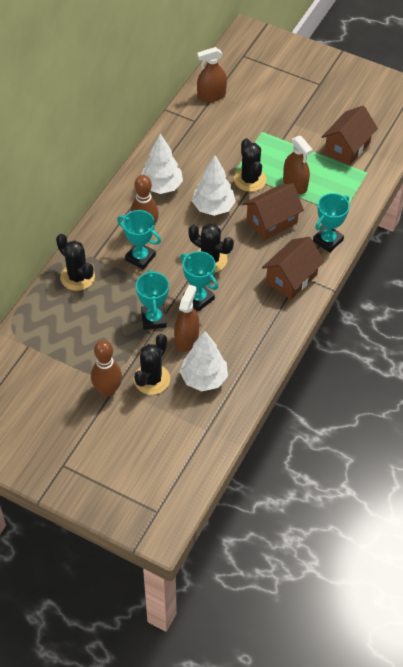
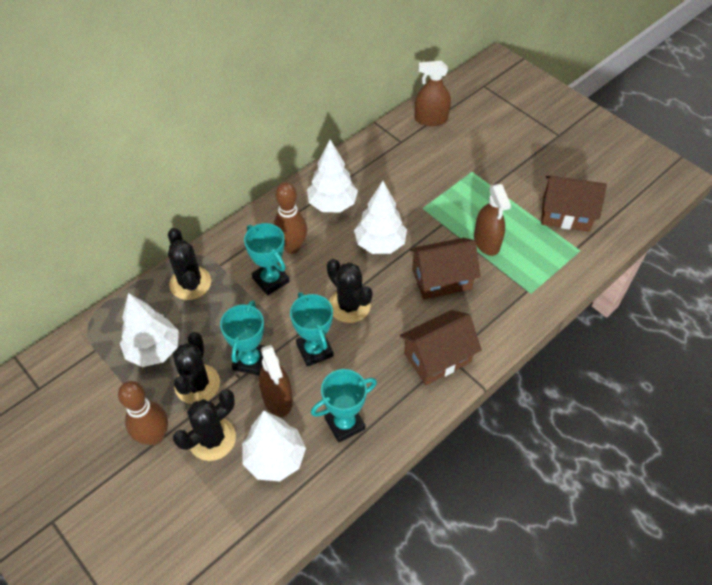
camera: 20 degrees right, 0 degrees up
(75, 333) = (154, 350): none -> white tree
(186, 339) = (277, 398): brown spray bottle -> brown spray bottle turned 120 degrees clockwise
(250, 179) = (435, 222): black cactus -> black cactus (197, 384)
(328, 240) = (501, 322): turquoise trophy -> turquoise trophy (344, 423)
(347, 147) = (566, 214): brown house -> brown house turned 45 degrees clockwise

